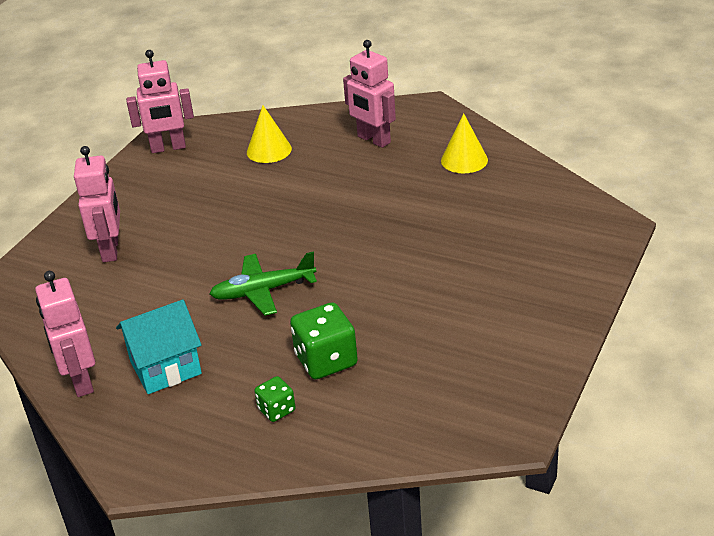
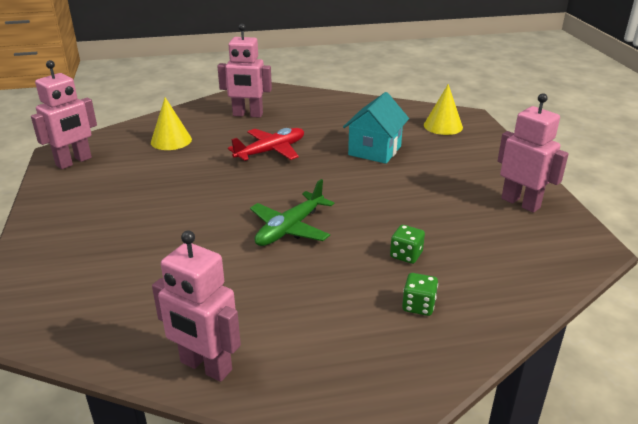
camera: 40 degrees left, 5 degrees down
(111, 250) = (105, 248): pink robot -> pink robot (520, 203)
(165, 367) = (278, 317): turquoise house -> turquoise house (375, 150)
(326, 360) = (406, 255): green dice -> green dice, size x0.56
(343, 196) = (270, 151): none -> red plane
(464, 160) = (328, 110): yellow cone -> yellow cone (443, 126)

